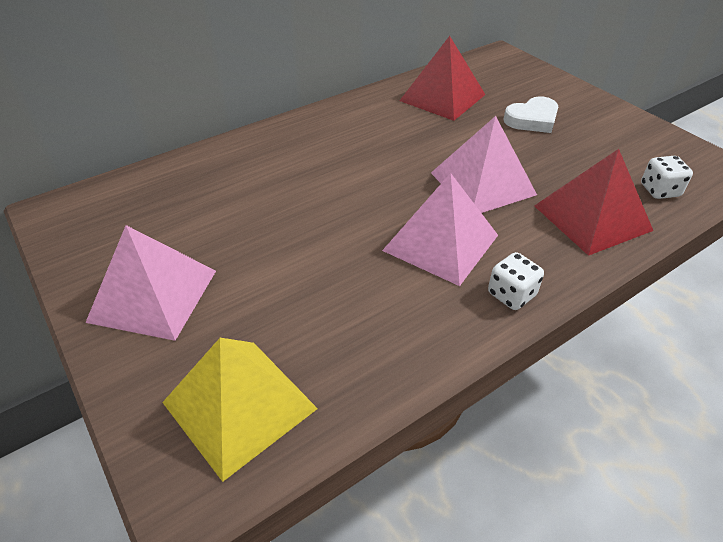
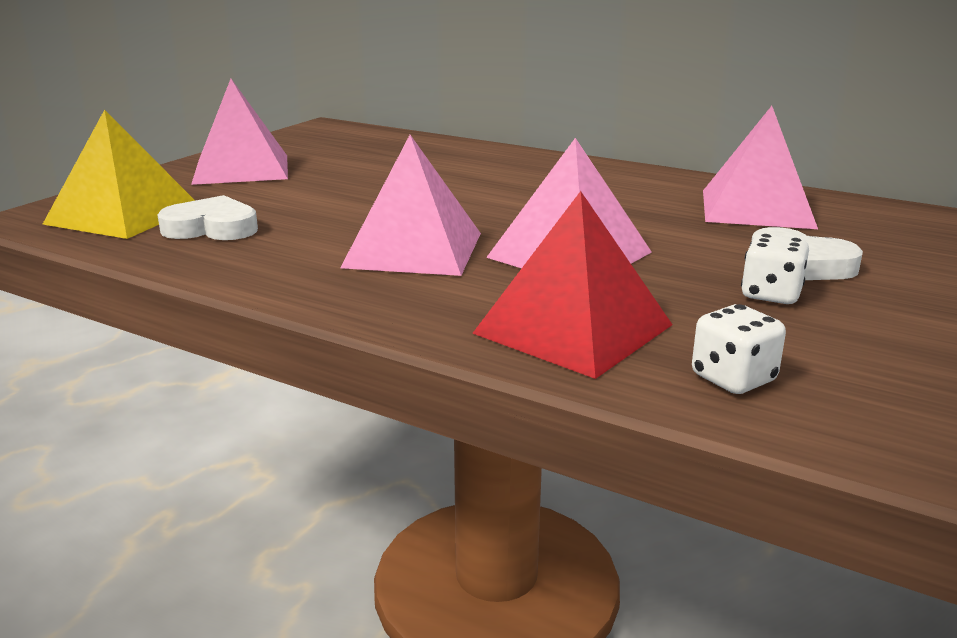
camera: 65 degrees right, 20 degrees down
(325, 343) = (212, 228): none -> white heart
(442, 97) = (756, 208): red pyramid -> pink pyramid
(511, 295) = (344, 295): white dice -> white dice (770, 295)

